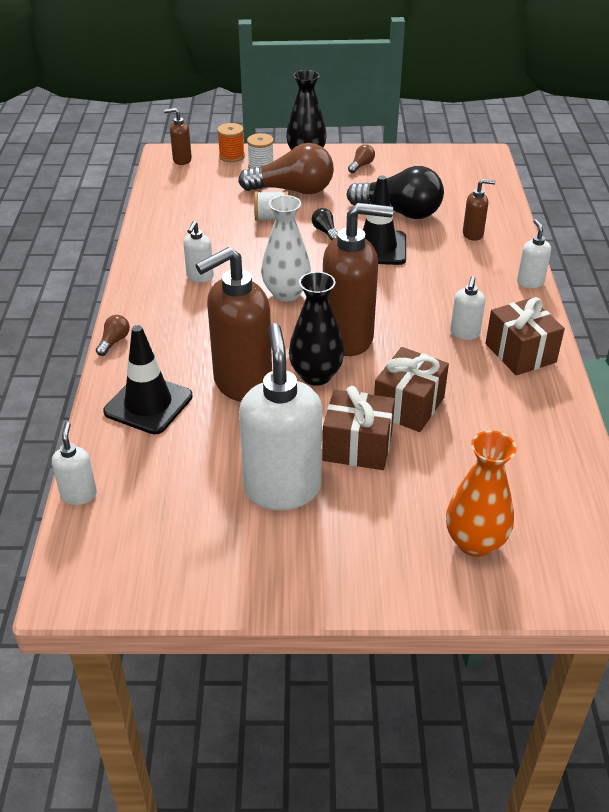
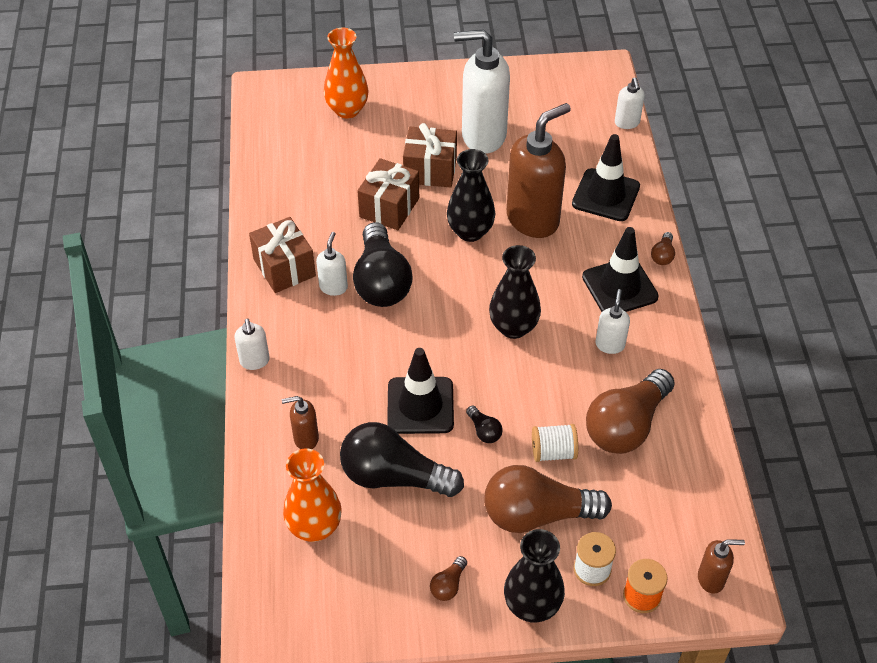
camera: 175 degrees right, 10 degrees up
(171, 318) = (619, 287): none -> black traffic cone
(207, 229) = (626, 425): none -> brown light bulb
(282, 488) = (483, 136): white soap dispenser -> white soap dispenser turned 105 degrees clockwise
(286, 293) = (513, 327): white vase -> black vase
(348, 338) = (445, 274): brown soap dispenser -> none
(415, 335) = (381, 281): none -> black light bulb
(458, 192) = (314, 527): none -> orange vase

